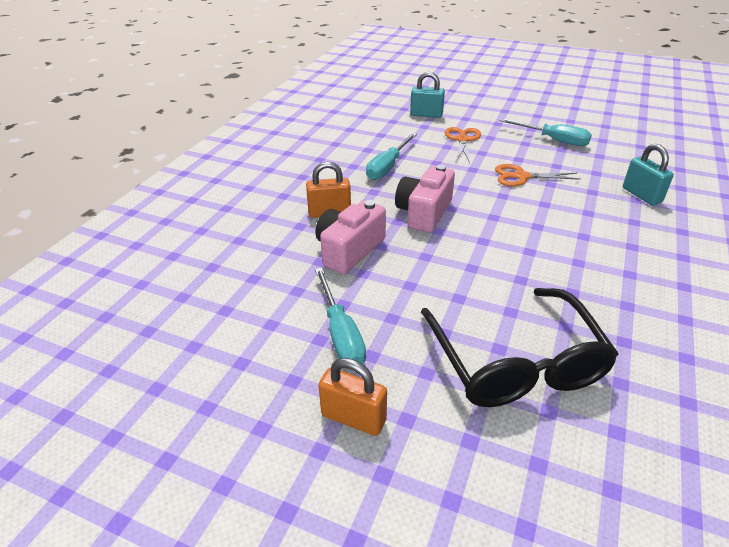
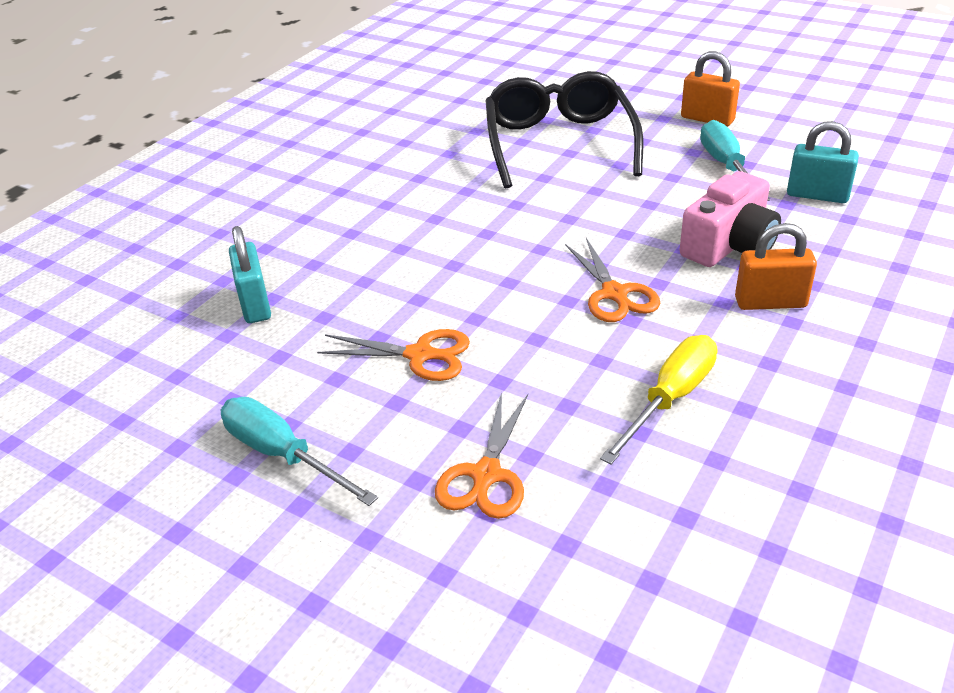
camera: 170 degrees left, 0 degrees up
(388, 167) = (670, 399): turquoise screwdriver -> yellow screwdriver
(424, 212) = (615, 294): pink camera -> orange scissors
(426, 115) = (548, 603): turquoise padlock -> turquoise padlock (817, 195)

